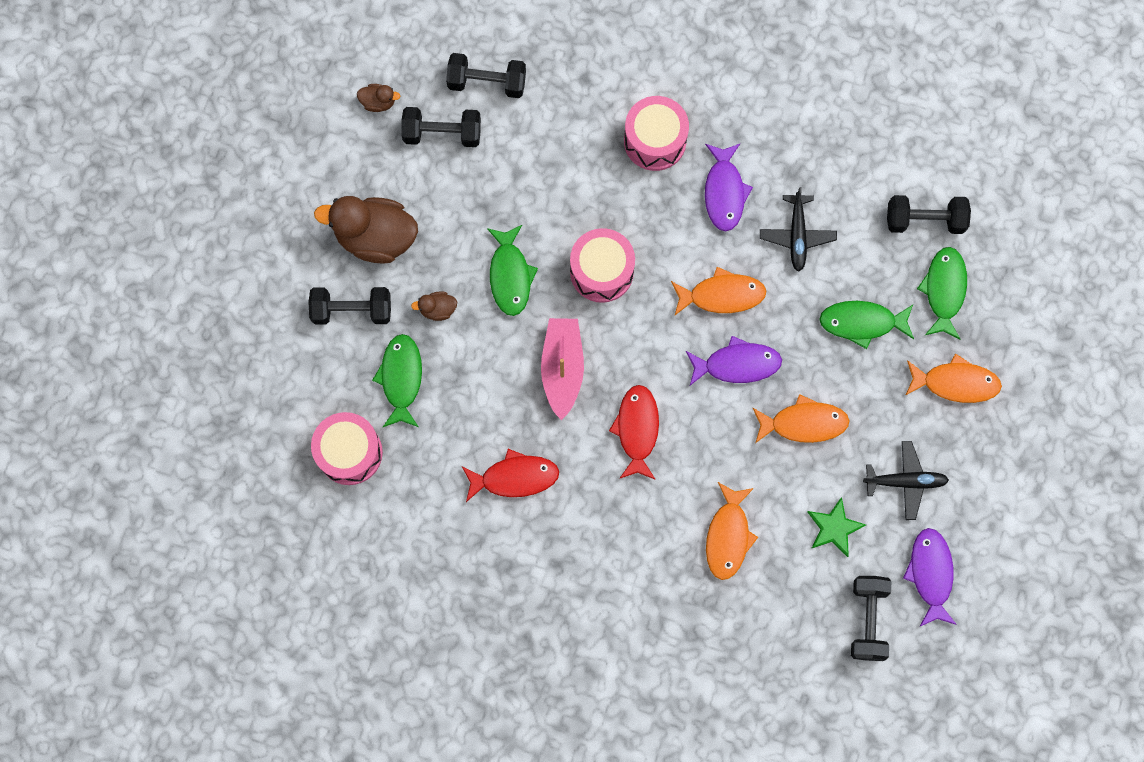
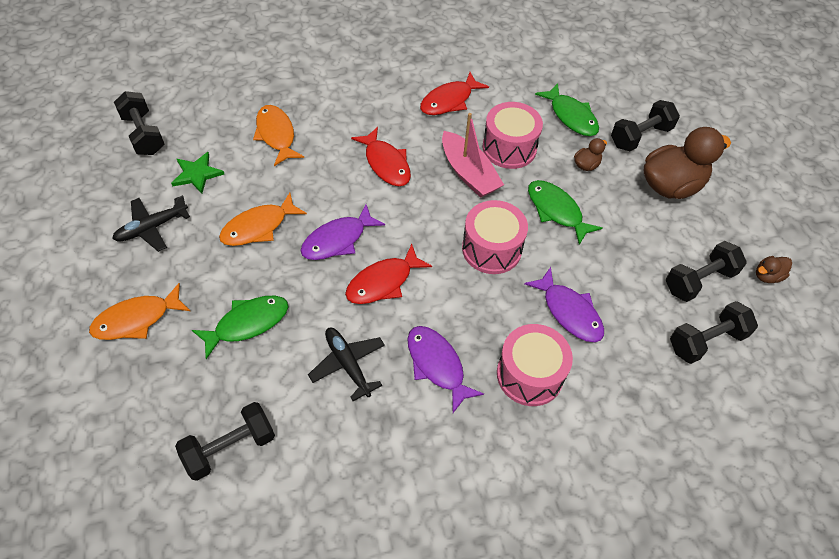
camera: 145 degrees right, 20 degrees down
(350, 453) = (564, 66): pink drum -> pink drum (509, 148)
(722, 295) = (383, 282): orange fish -> red fish
(930, 574) = (104, 180): purple fish -> purple fish (569, 312)
(944, 290) = (181, 392): green fish -> none

